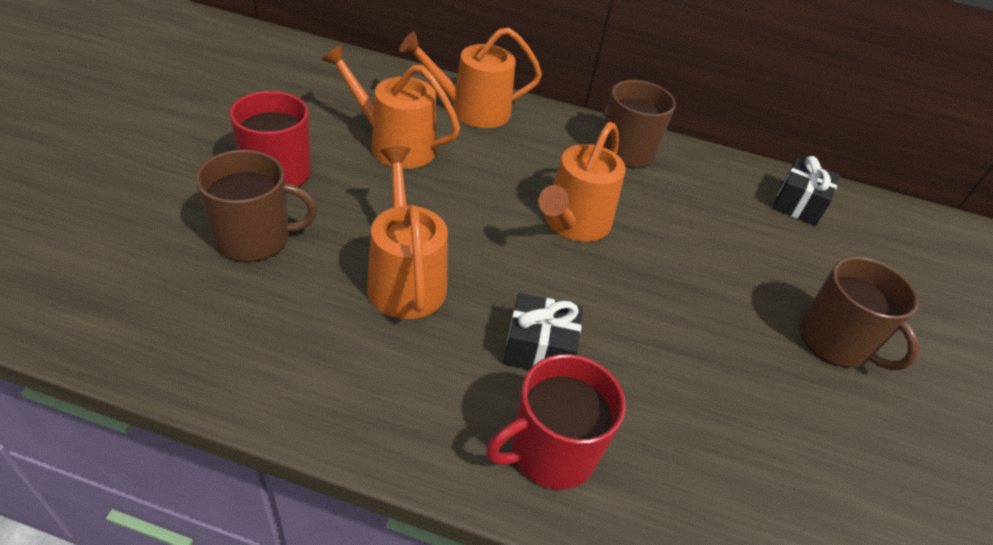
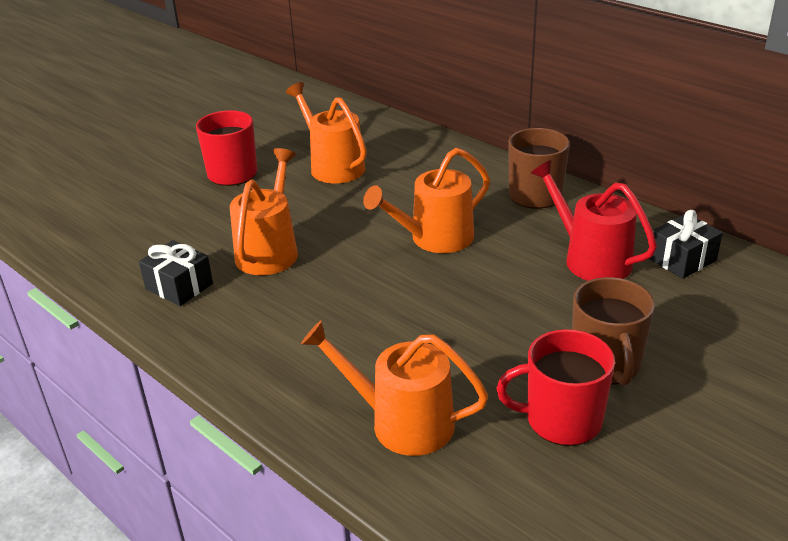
camera: 35 degrees right, 10 degrees down
(255, 238) = (188, 210): brown mug -> none
(472, 110) = (418, 149): orange watering can -> orange watering can (402, 422)
(539, 349) = (331, 311): black gift -> black gift (179, 286)
(551, 452) = (286, 370): red mug -> red mug (561, 420)
(729, 219) = (591, 259): none -> red watering can

